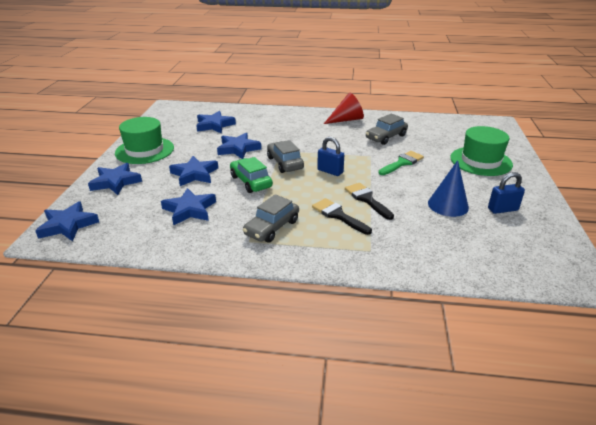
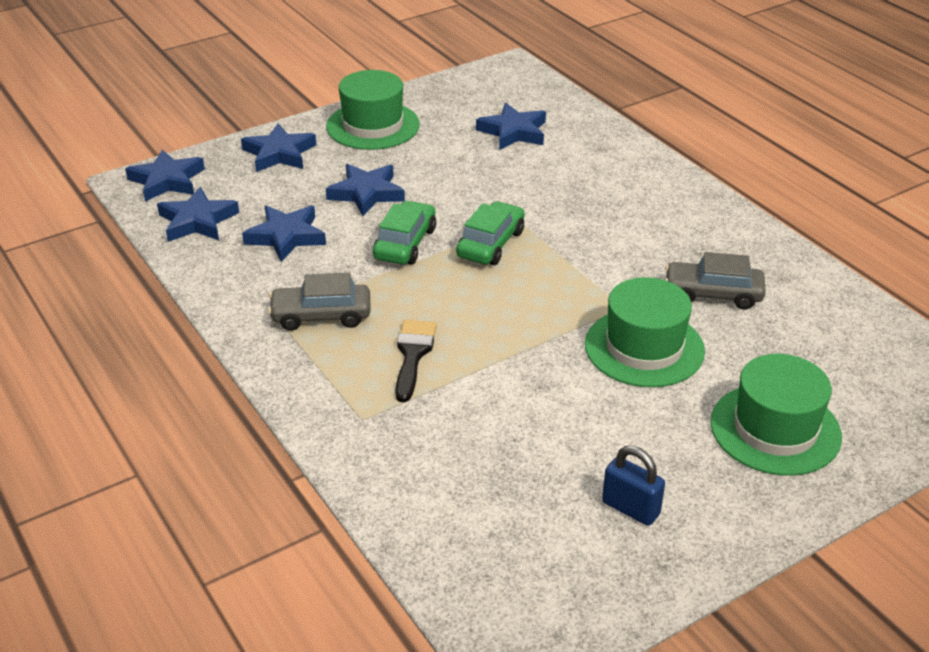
camera: 50 degrees right, 5 degrees up
(238, 149) = (476, 187): blue star -> blue star (197, 221)
(285, 163) = (490, 244): grey car -> green car
(330, 171) = (521, 293): blue padlock -> none
(346, 120) = (715, 229): red cone -> none
(367, 199) = (486, 361): black brush -> none
(402, 163) = (644, 348): green brush -> green hat
(448, 205) = (570, 445): blue cone -> none

